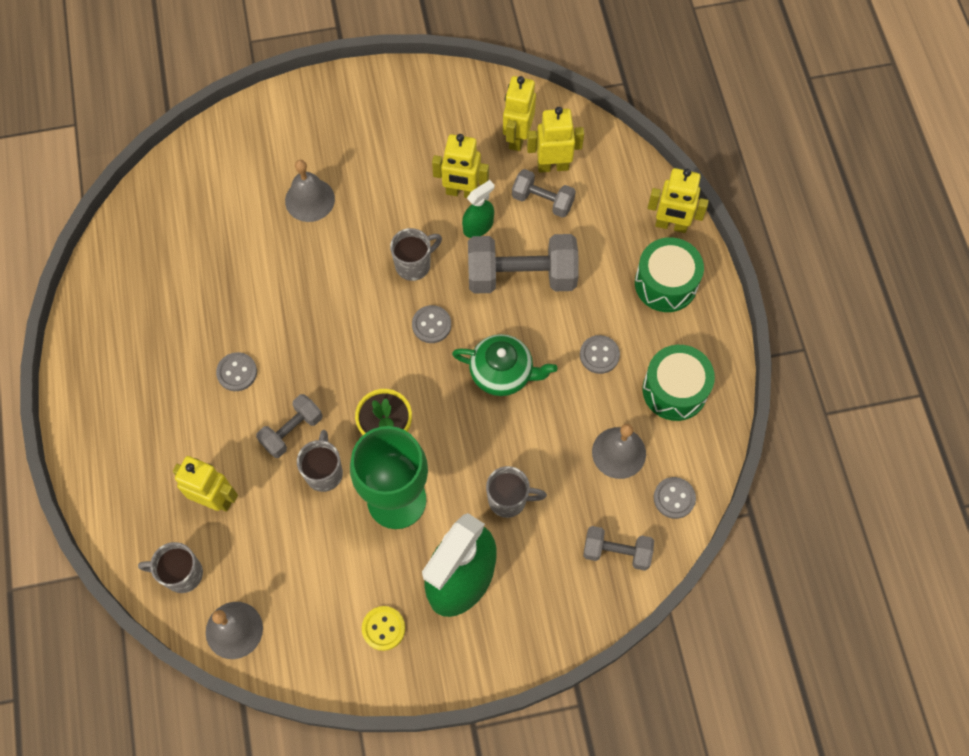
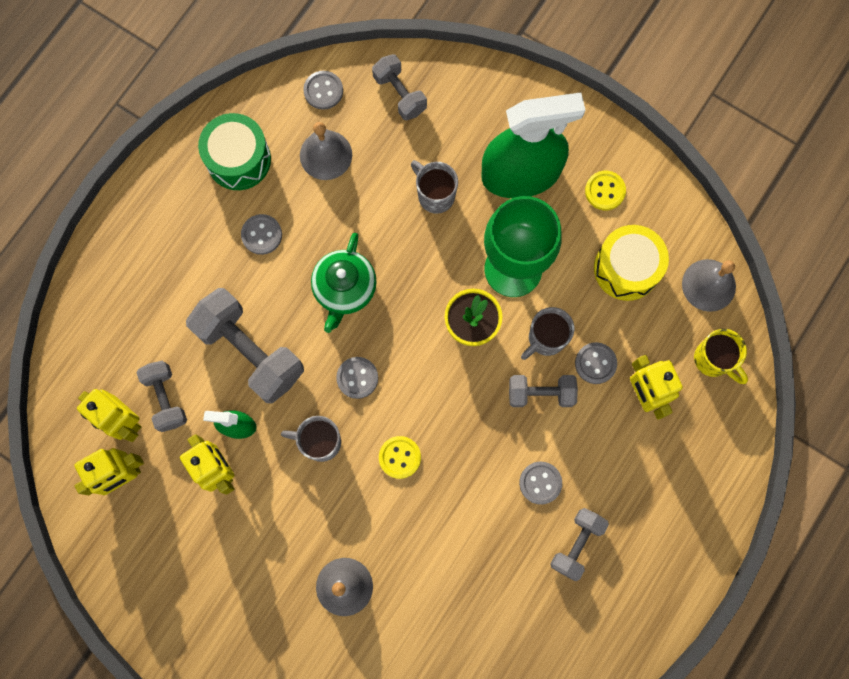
camera: 135 degrees left, 10 degrees up
(175, 357) = (577, 544): none -> grey dumbbell
(182, 574) = (713, 360): grey mug -> yellow mug
(270, 488) = (595, 363): none -> grey button
(310, 582) = (626, 268): none -> yellow drum
(351, 303) = (399, 457): none -> yellow button
(502, 373) = (344, 289): green teapot -> green teapot turned 135 degrees counterclockwise
(666, 283) = (153, 241): green drum -> none
(671, 225) = (95, 281): yellow robot -> none

